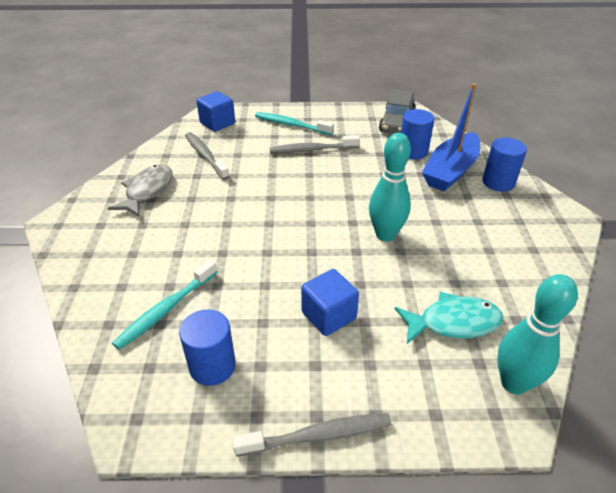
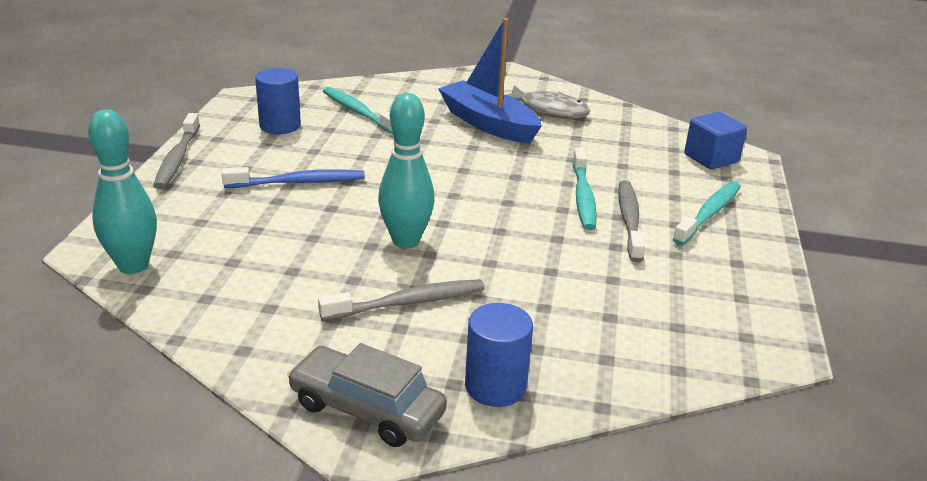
camera: 100 degrees right, 10 degrees down
(205, 156) = (620, 145): grey toothbrush -> grey toothbrush (407, 303)
(288, 167) = (583, 196): none -> turquoise toothbrush
(328, 315) = (298, 182): blue cube -> blue toothbrush
(396, 122) = (725, 322): grey car -> grey car (367, 409)
(413, 151) = (614, 315): blue cylinder -> none
(450, 171) = (543, 340): blue boat -> blue boat (488, 124)
(453, 322) = (235, 251): turquoise fish -> none

